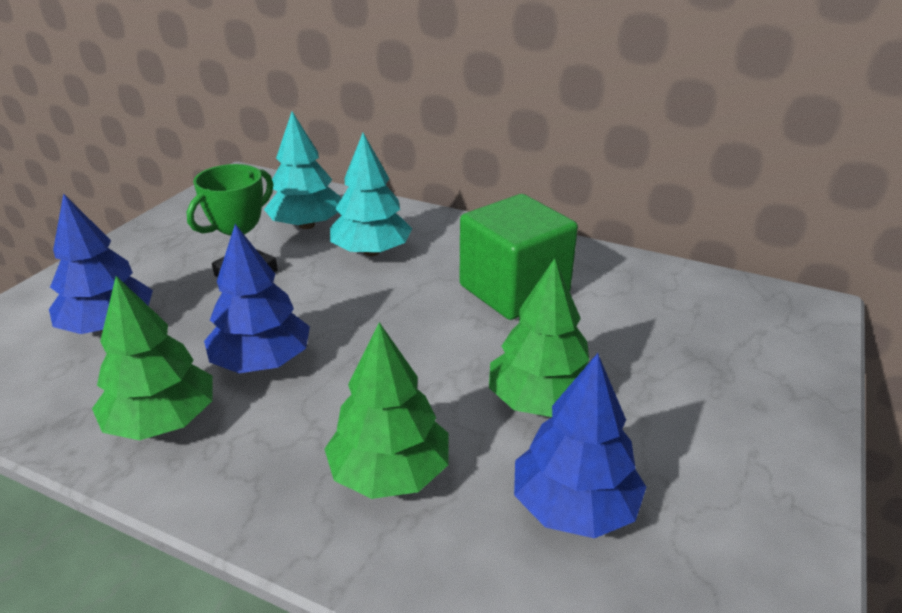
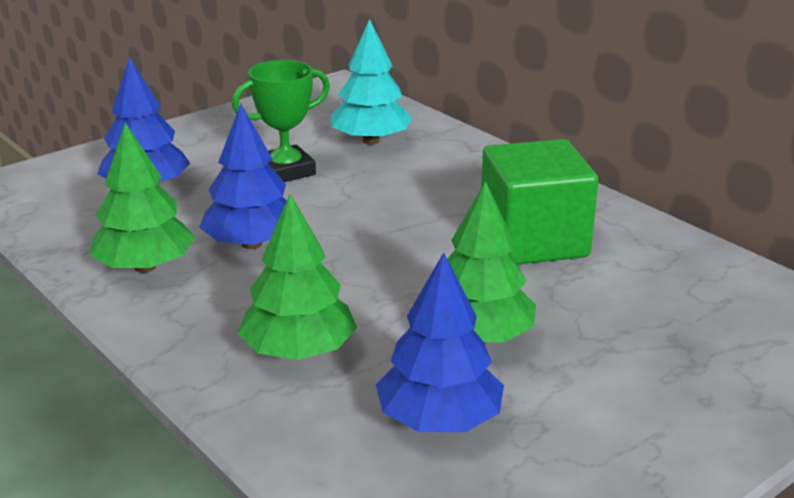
camera: 25 degrees right, 5 degrees down
(371, 251) = (416, 177): turquoise tree -> none

